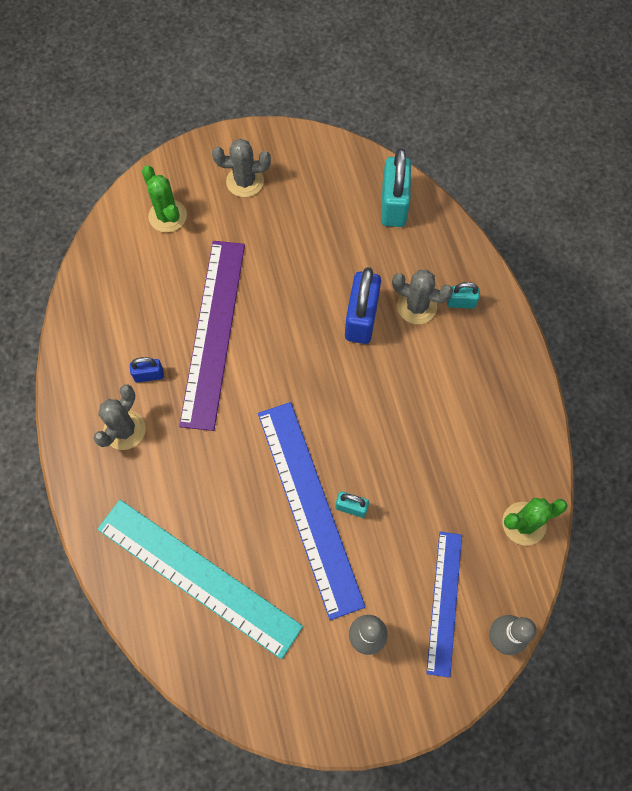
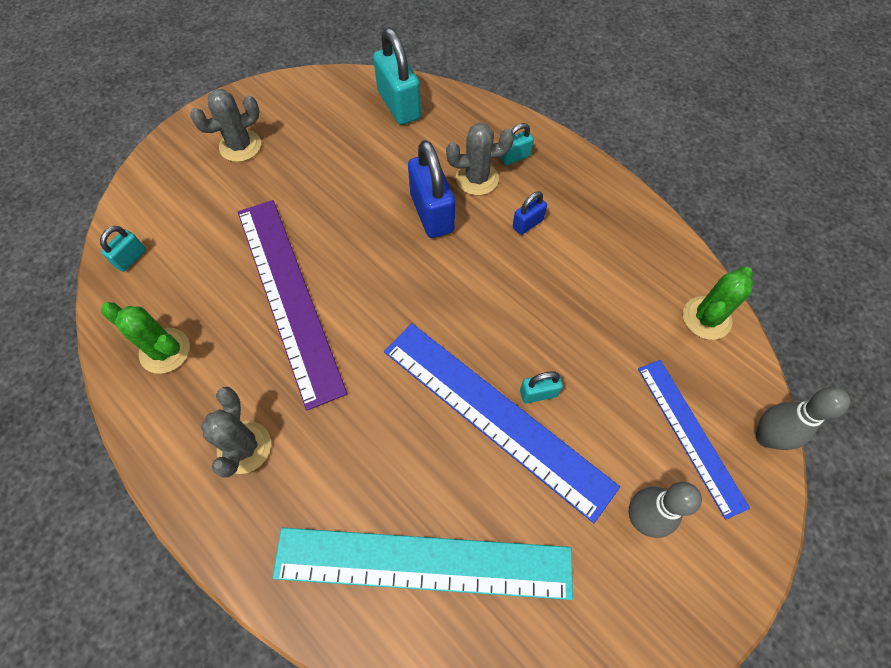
camera: 30 degrees left, 5 degrees down
(117, 240) = (131, 258): none -> turquoise padlock
(149, 375) = (241, 374): blue padlock -> blue padlock (527, 224)
(167, 216) = (175, 211): green cactus -> green cactus (165, 351)

